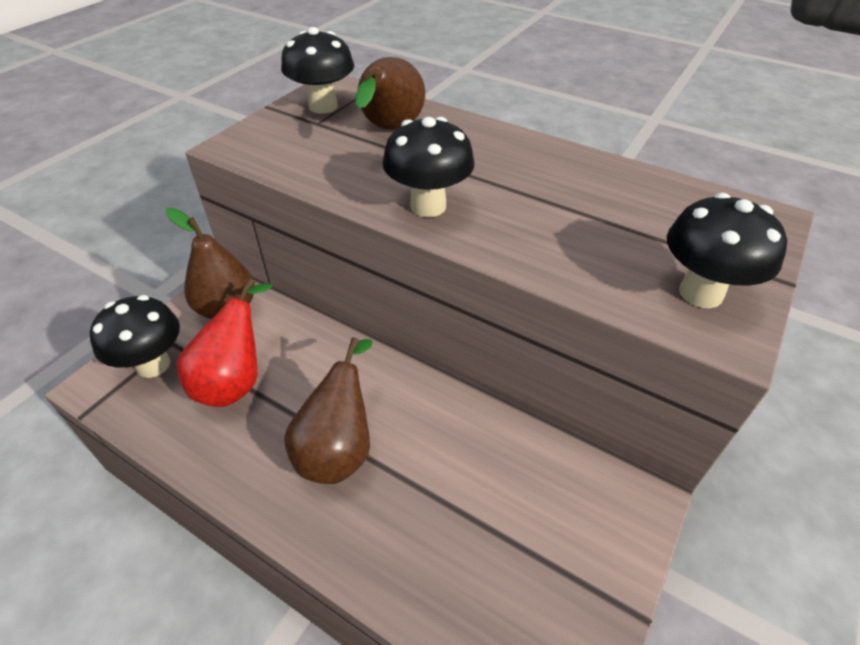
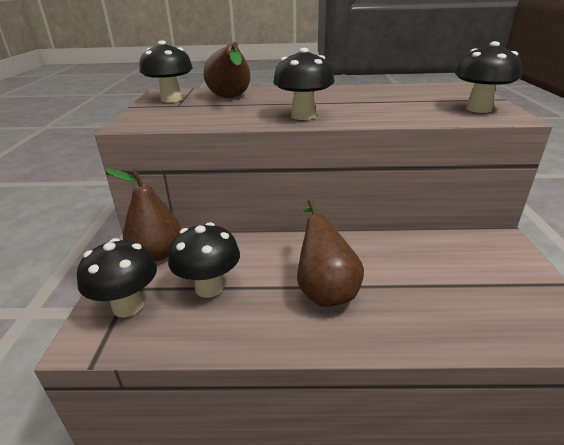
camera: 30 degrees left, 15 degrees down
(235, 381) = (209, 288): red pear -> black mushroom

